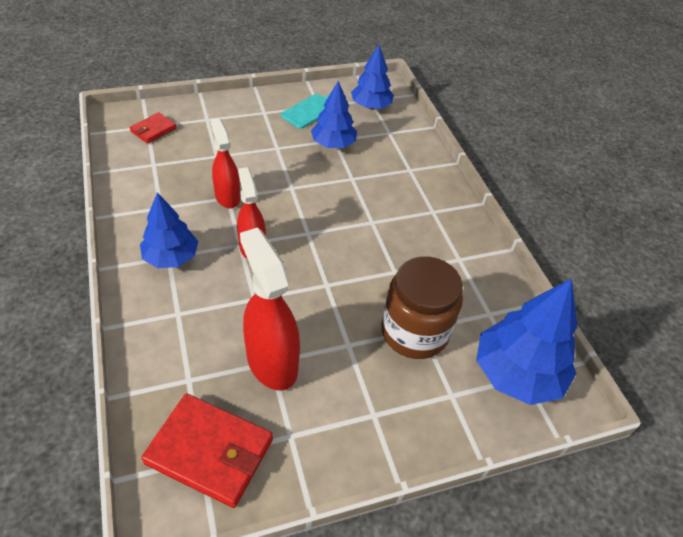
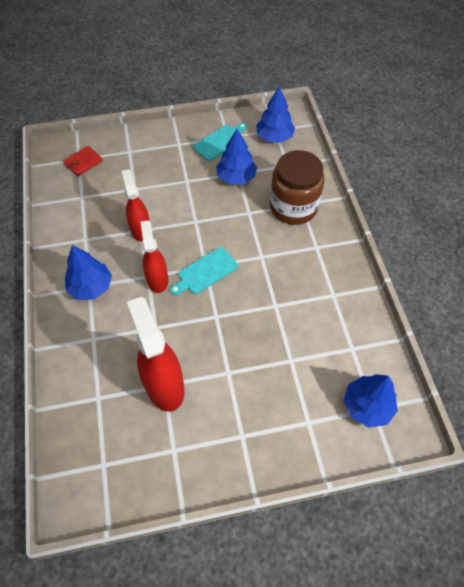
camera: 10 degrees right, 10 degrees up
(210, 451) = (110, 459): red wallet -> none
(309, 239) = (205, 272): none -> turquoise cutting board
(414, 332) = (285, 363): brown jar -> brown jar (293, 207)
(516, 374) = (367, 406): blue tree -> blue tree, size x0.65

